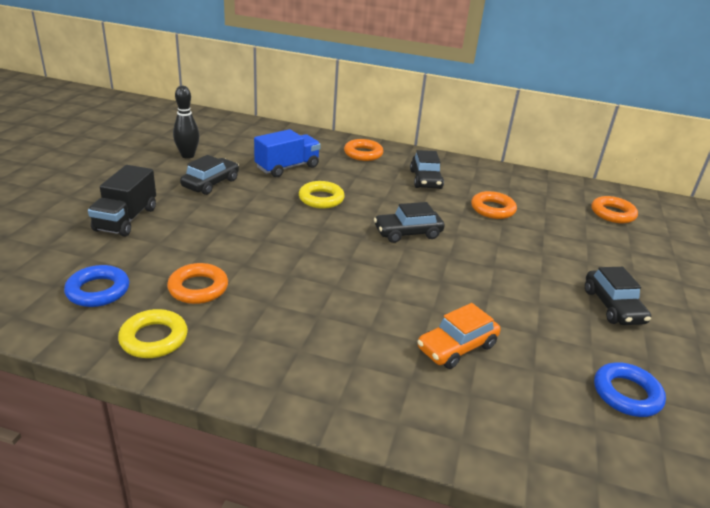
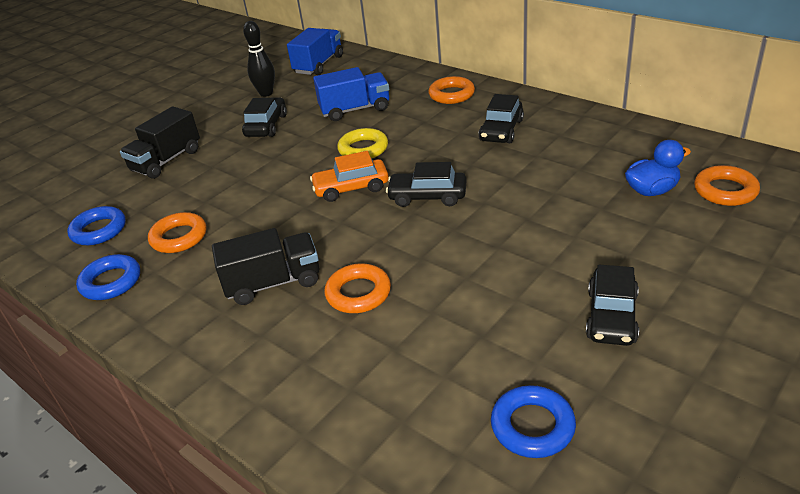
camera: 30 degrees right, 5 degrees up
(154, 338) = (111, 282): yellow ring -> blue ring
(211, 183) = (266, 126): black car -> black car turned 45 degrees counterclockwise
(222, 131) = (319, 65): none -> blue truck
(329, 317) = (273, 283): none -> black truck
(457, 347) = (377, 336): orange car -> orange car (351, 188)
(492, 209) = (556, 173): orange ring -> orange ring (358, 293)
(567, 217) = (651, 190): none -> blue duck

